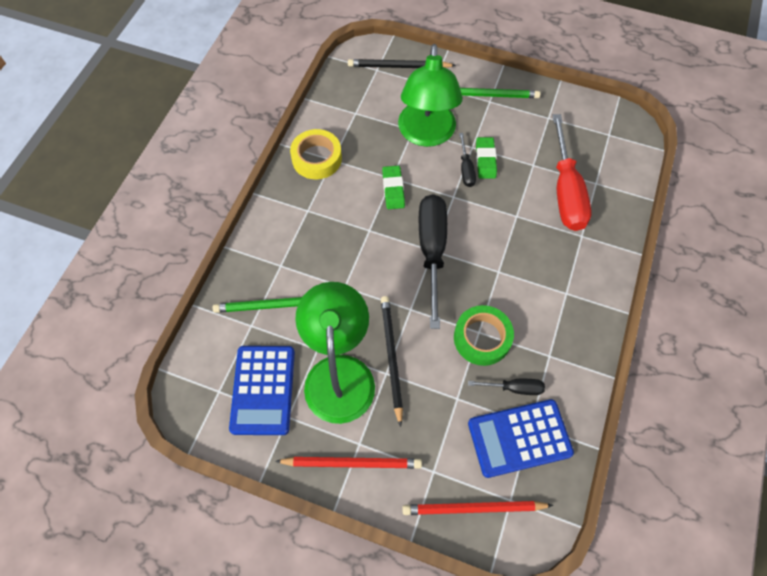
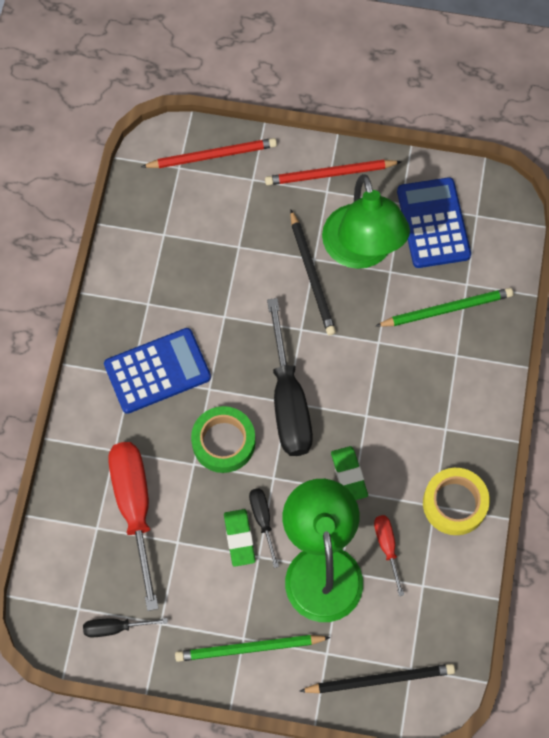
camera: 170 degrees right, 5 degrees up
(375, 138) = (387, 547): none -> red screwdriver
(482, 338) = (220, 310): green tape -> green tape (223, 442)
(514, 388) = (182, 265): black screwdriver -> black screwdriver (115, 628)
(519, 438) = (174, 220): blue calculator -> blue calculator (157, 371)

